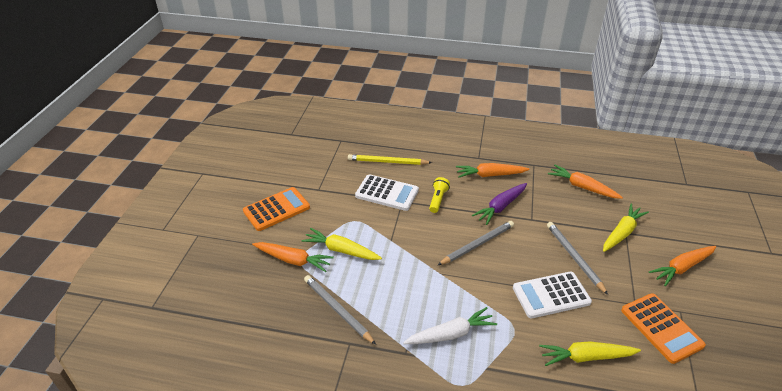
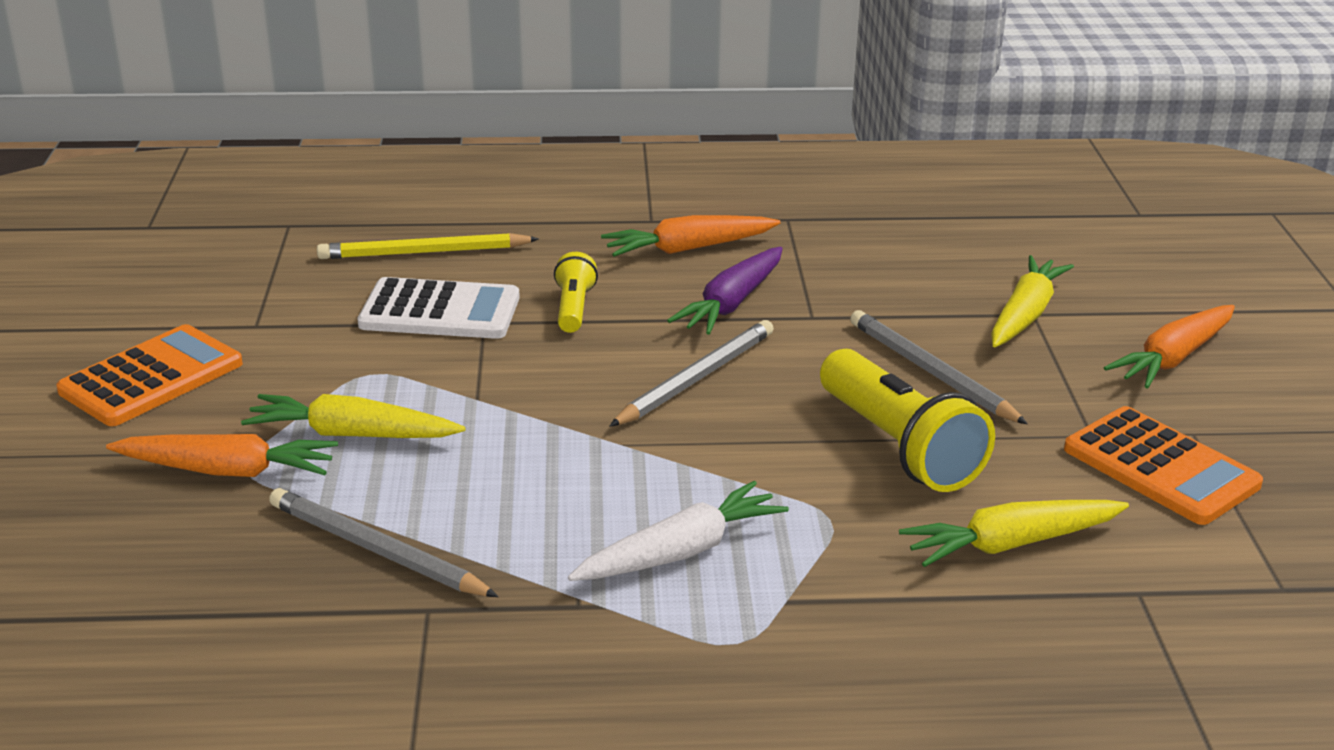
camera: 15 degrees left, 10 degrees down
(551, 295) = (898, 446): white calculator -> yellow flashlight
(582, 187) = (911, 245): orange carrot -> none

